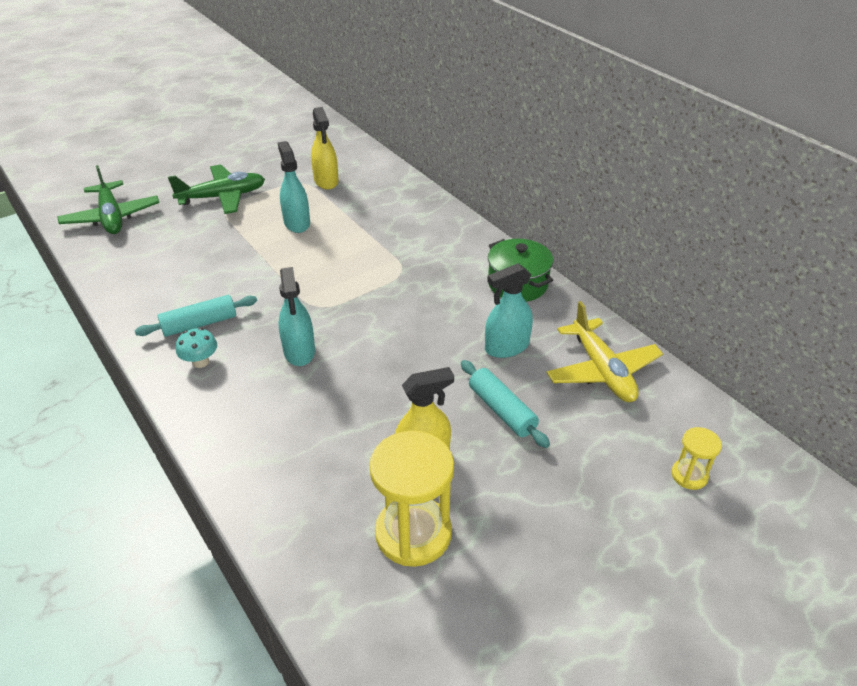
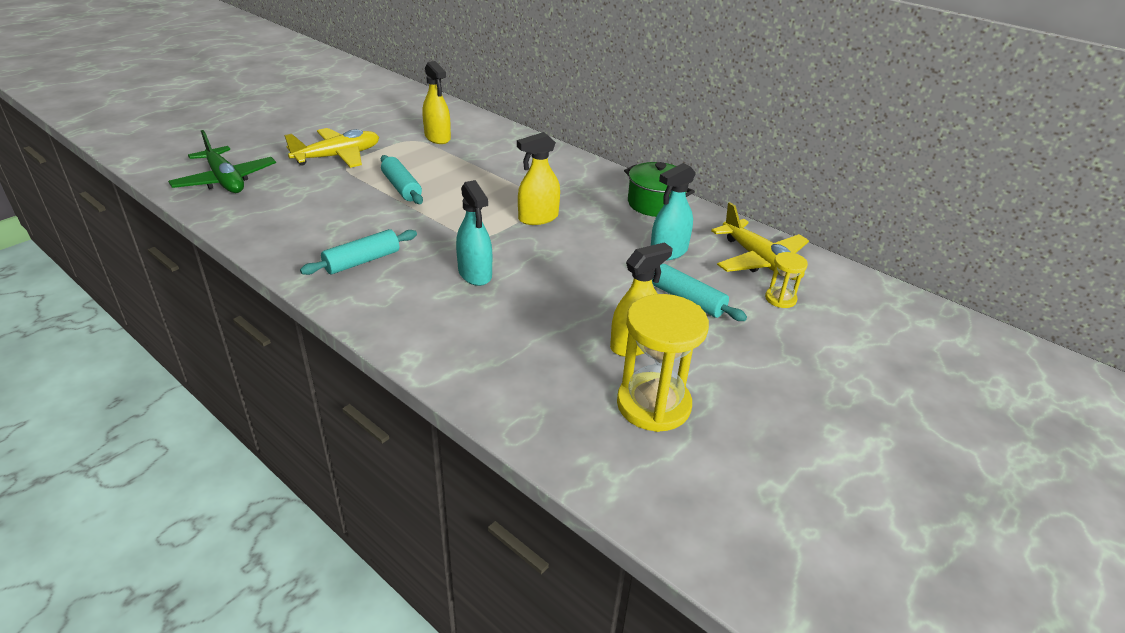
camera: 15 degrees left, 5 degrees down
(200, 362) = (378, 292): turquoise mushroom -> none
(222, 197) = (338, 156): green plane -> yellow plane
(269, 240) = (402, 187): none -> turquoise rolling pin
(297, 223) = (424, 172): turquoise spray bottle -> none
(388, 290) = (538, 218): none -> yellow spray bottle
(689, 475) = (870, 329): yellow hourglass -> yellow hourglass (780, 299)

